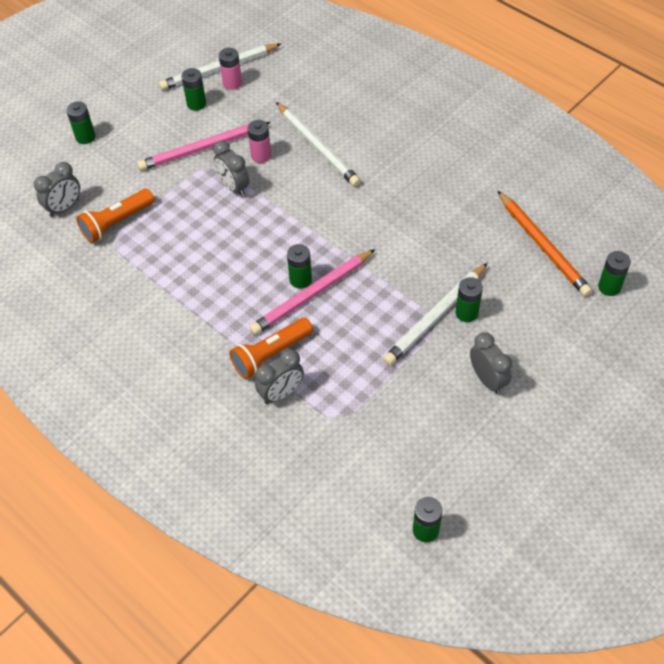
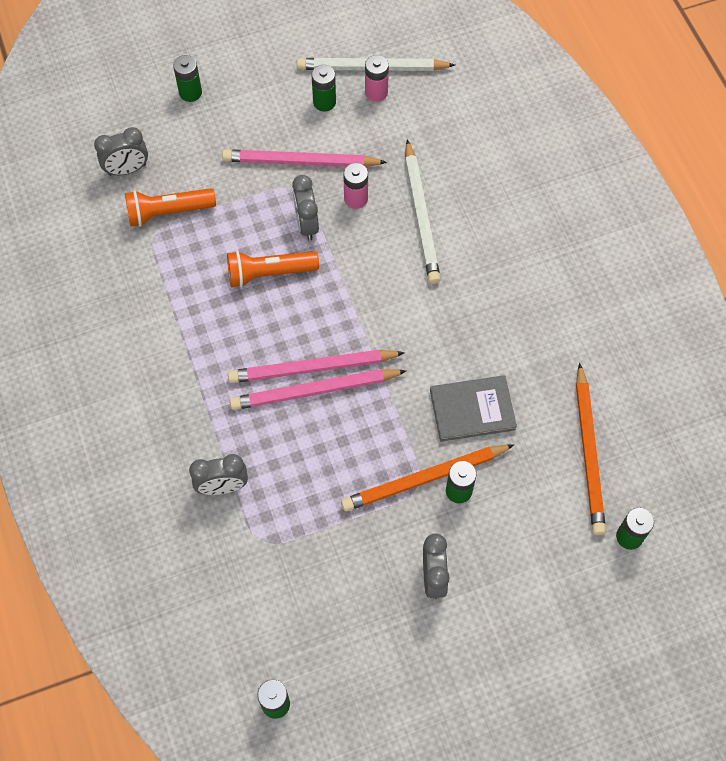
camera: 25 degrees right, 10 degrees up
(271, 354) = (236, 439): orange flashlight -> orange flashlight (269, 273)
(300, 280) = (312, 368): green battery -> pink pencil
(435, 316) = (424, 478): white pencil -> orange pencil
(440, 255) = (472, 410): none -> grey book

